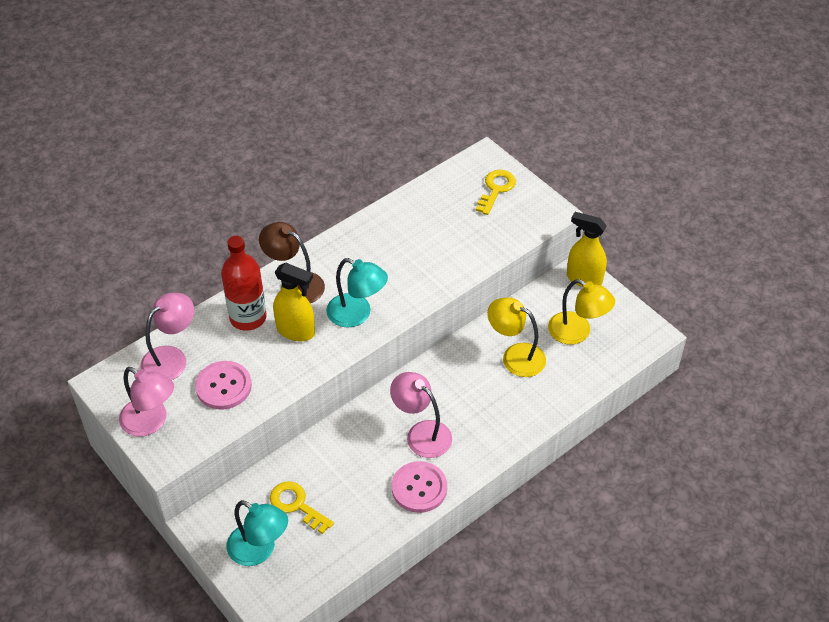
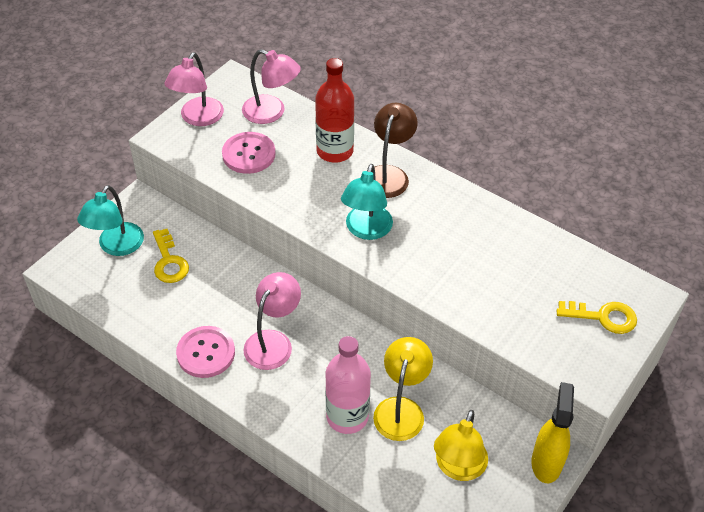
camera: 75 degrees right, 0 degrees up
(296, 331) = (329, 189): yellow spray bottle -> none
(297, 505) = (169, 261): yellow key -> yellow key turned 135 degrees clockwise
(513, 394) = (347, 416): none -> pink bottle

